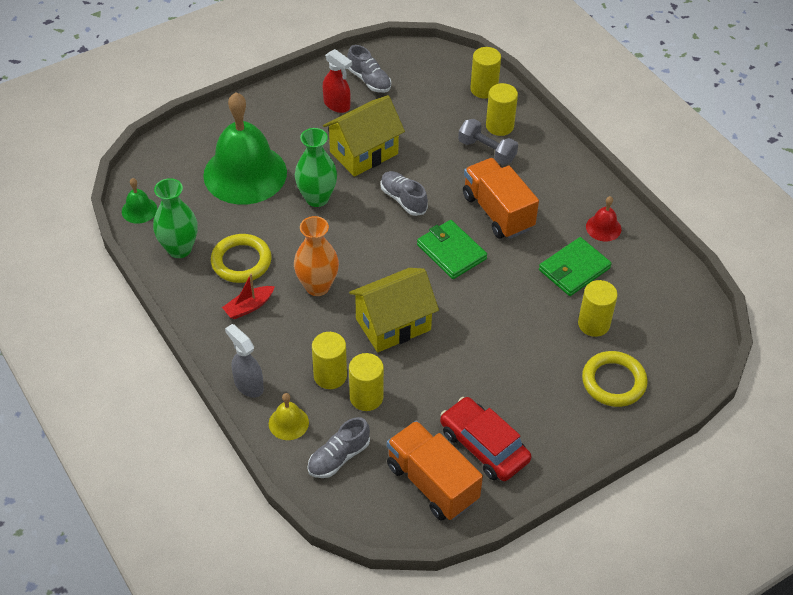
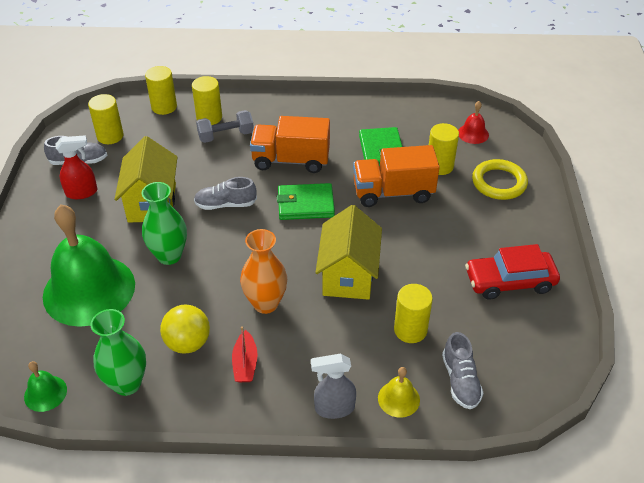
camera: 55 degrees left, 5 degrees down
(241, 261) = (188, 343): yellow ring -> yellow ball
(330, 376) = (369, 343): yellow cylinder -> yellow cylinder (110, 136)
(432, 483) = (526, 331): orange truck -> orange truck (393, 193)
(603, 228) = (357, 117): red bell -> red bell (473, 133)

